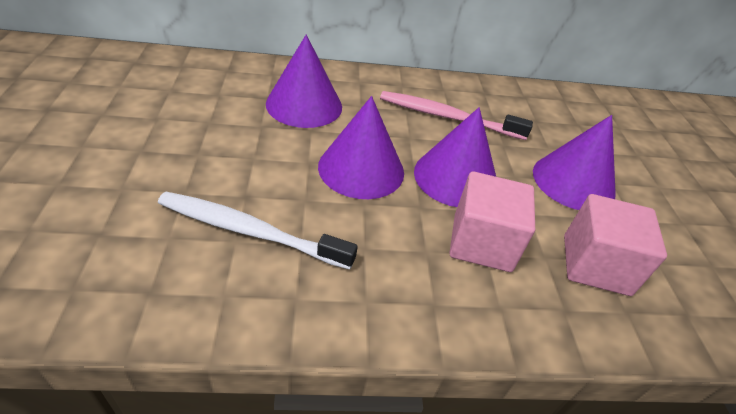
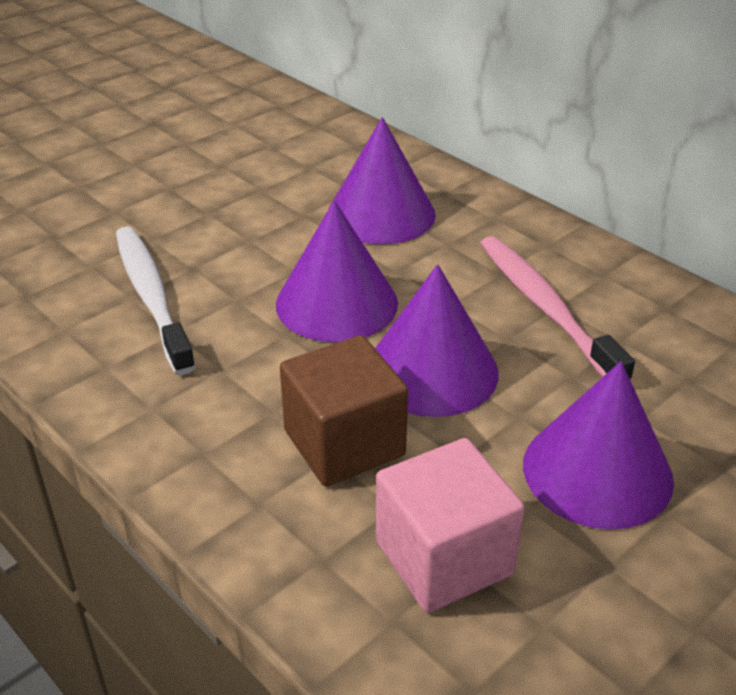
camera: 55 degrees right, 5 degrees down
(482, 242) = (344, 443): pink cube -> brown cube

